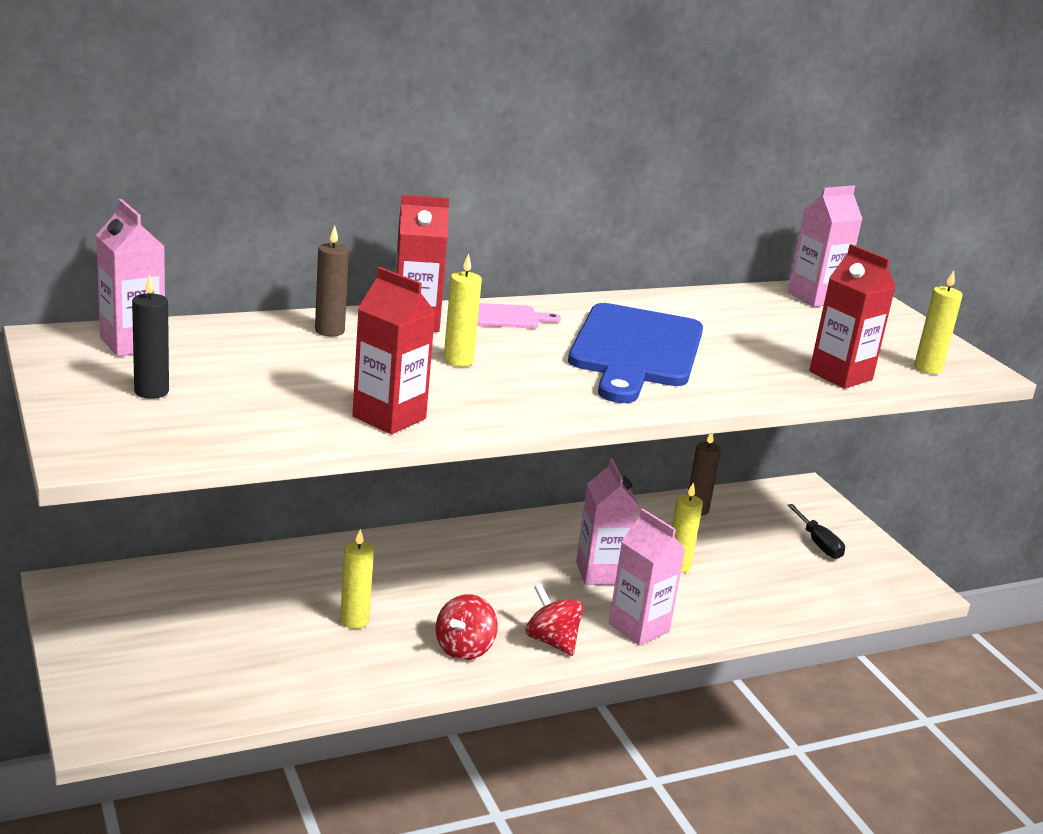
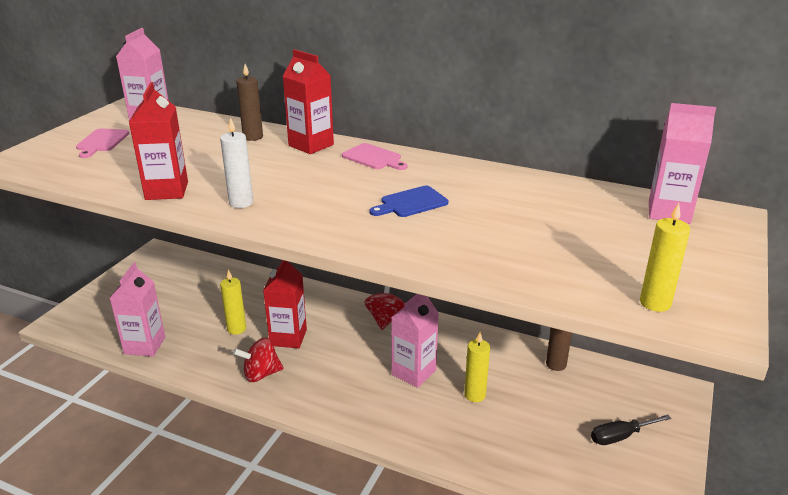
camera: 50 degrees right, 5 degrees up
(151, 392) = (101, 142): black candle -> pink cutting board
(458, 361) = (281, 173): yellow candle -> none
(494, 402) = (241, 203): none -> white candle
(551, 641) = (313, 397): red spinning top -> red spinning top (385, 319)
(635, 350) = (411, 203): blue cutting board -> blue cutting board, size x0.43
(639, 628) = (379, 420): pink carton -> pink carton (145, 345)
(818, 543) = (620, 436): black screwdriver -> black screwdriver turned 45 degrees clockwise
(840, 375) = (544, 277): red carton -> red carton (288, 337)

